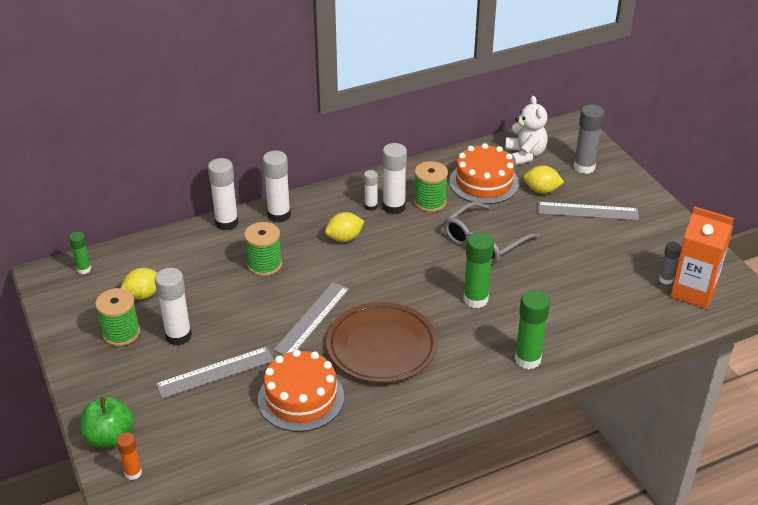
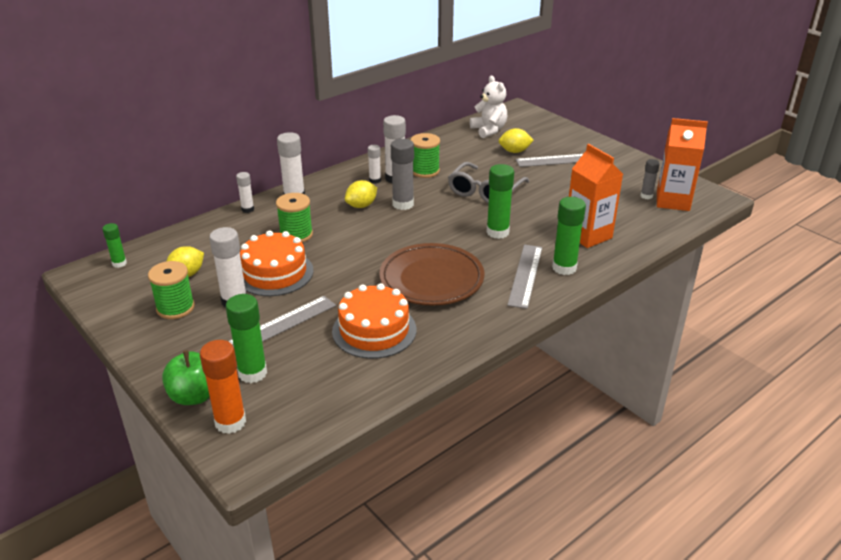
camera: 15 degrees left, 5 degrees down
(133, 473) = (230, 422): orange glue stick -> orange glue stick, size x1.73
(169, 423) = (252, 373): none -> green glue stick
(226, 223) = (247, 209): white glue stick -> white glue stick, size x0.58
(312, 319) = (358, 268): grey ruler -> grey ruler (525, 275)
(484, 182) = (464, 152): orange cake -> orange cake (274, 273)
(573, 321) = (588, 235): none -> orange carton
(584, 167) = (541, 132): grey glue stick -> grey glue stick (403, 204)

